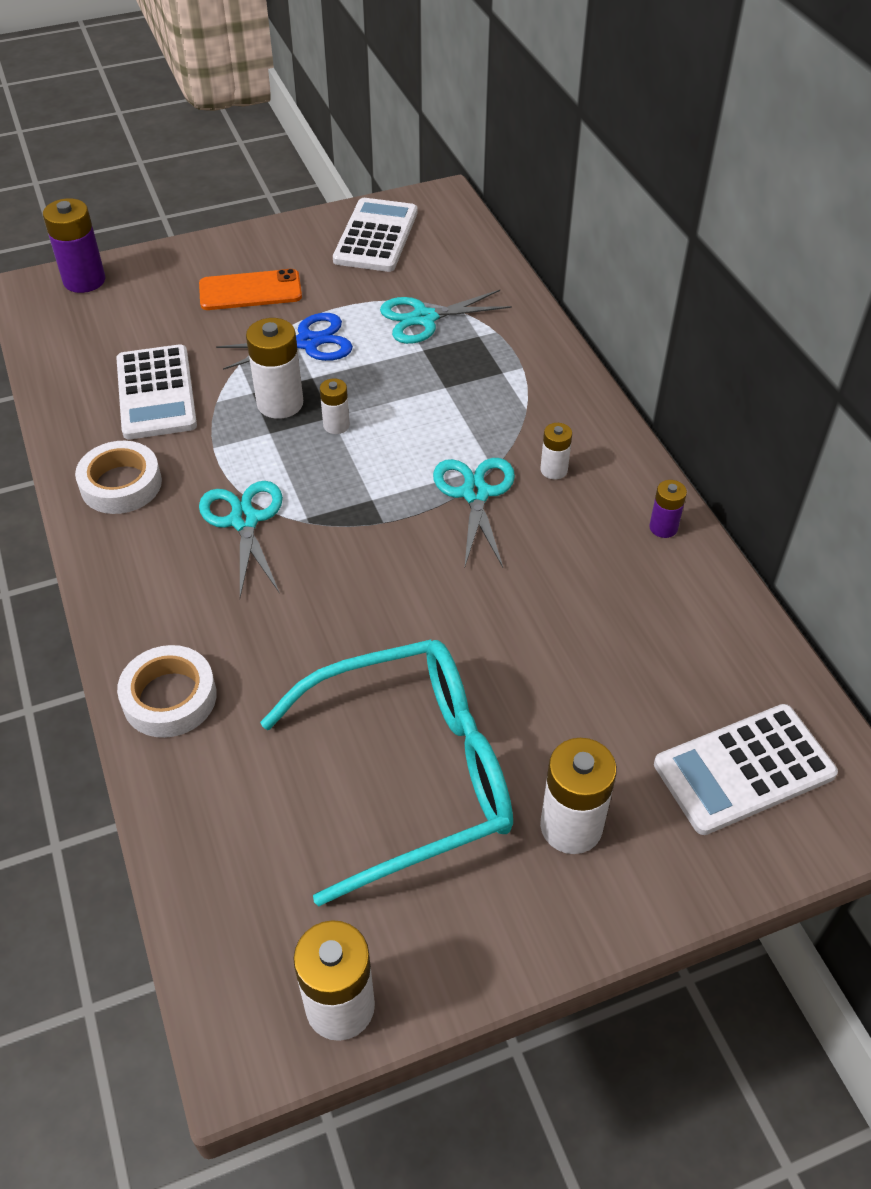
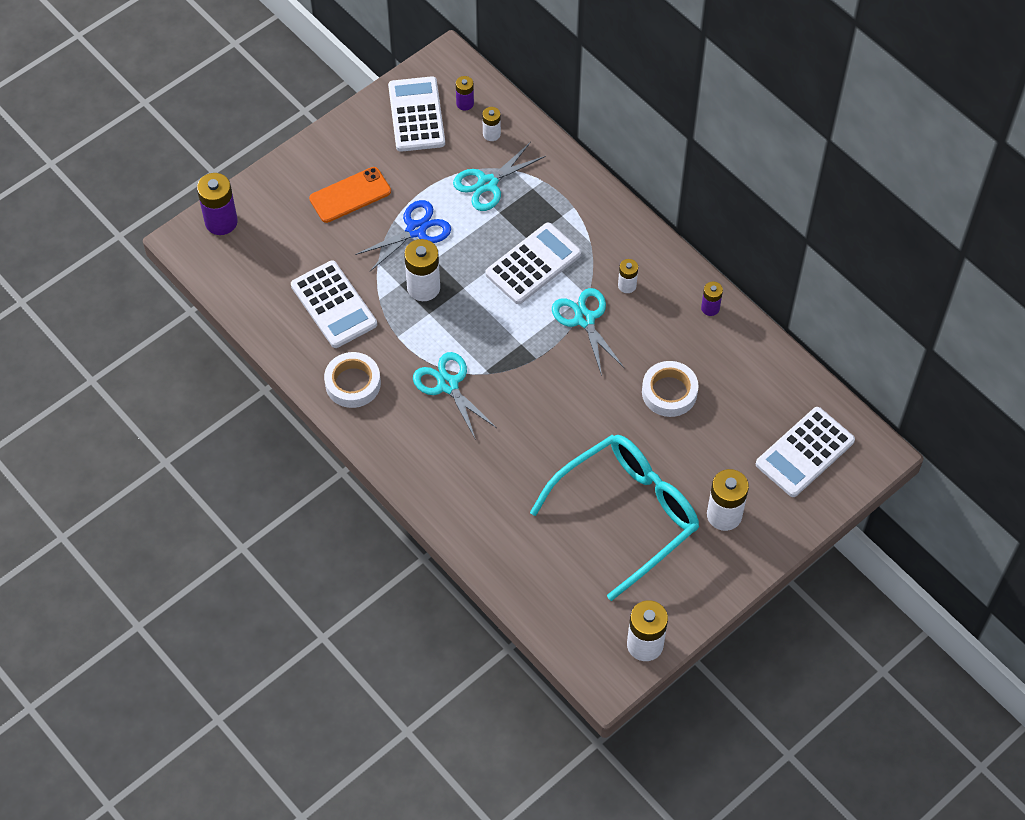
camera: 20 degrees left, 10 degrees up
(169, 697) = (467, 515): white tape -> white tape (669, 392)
(336, 425) = (470, 294): white battery -> white battery (491, 134)
(437, 414) = (533, 264): none -> white calculator
(439, 239) = (465, 103): none -> purple battery

